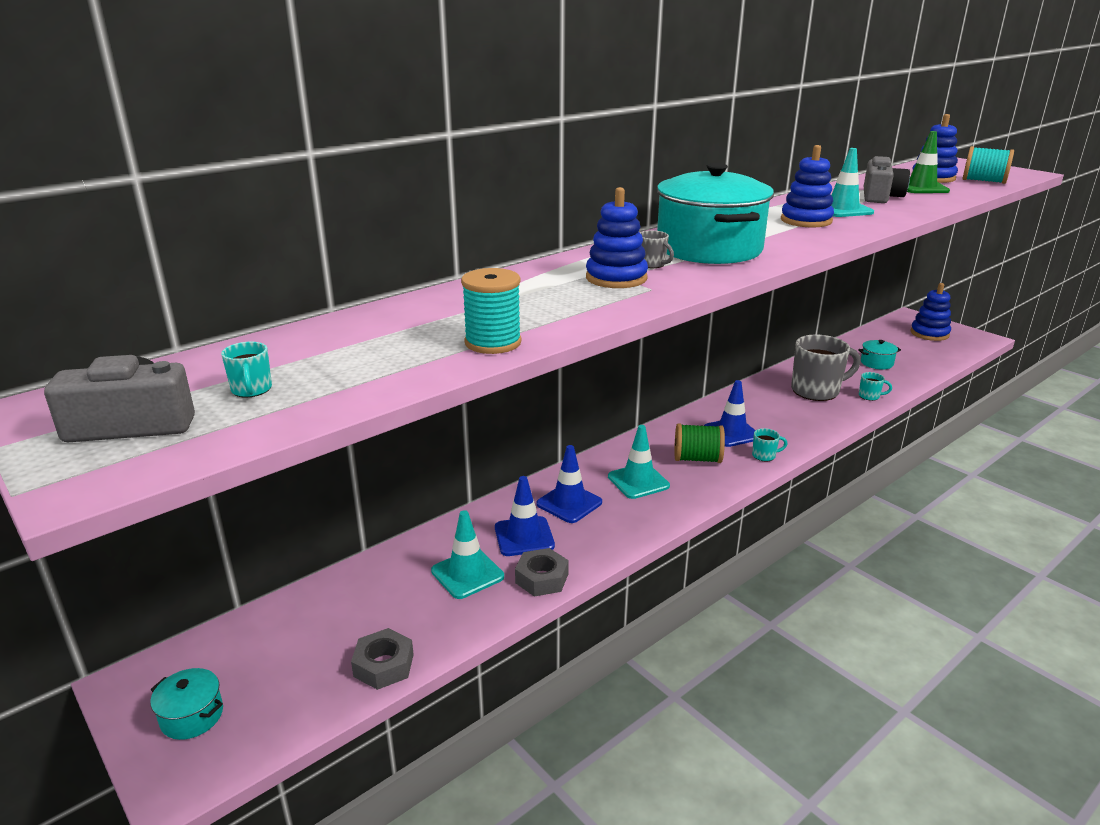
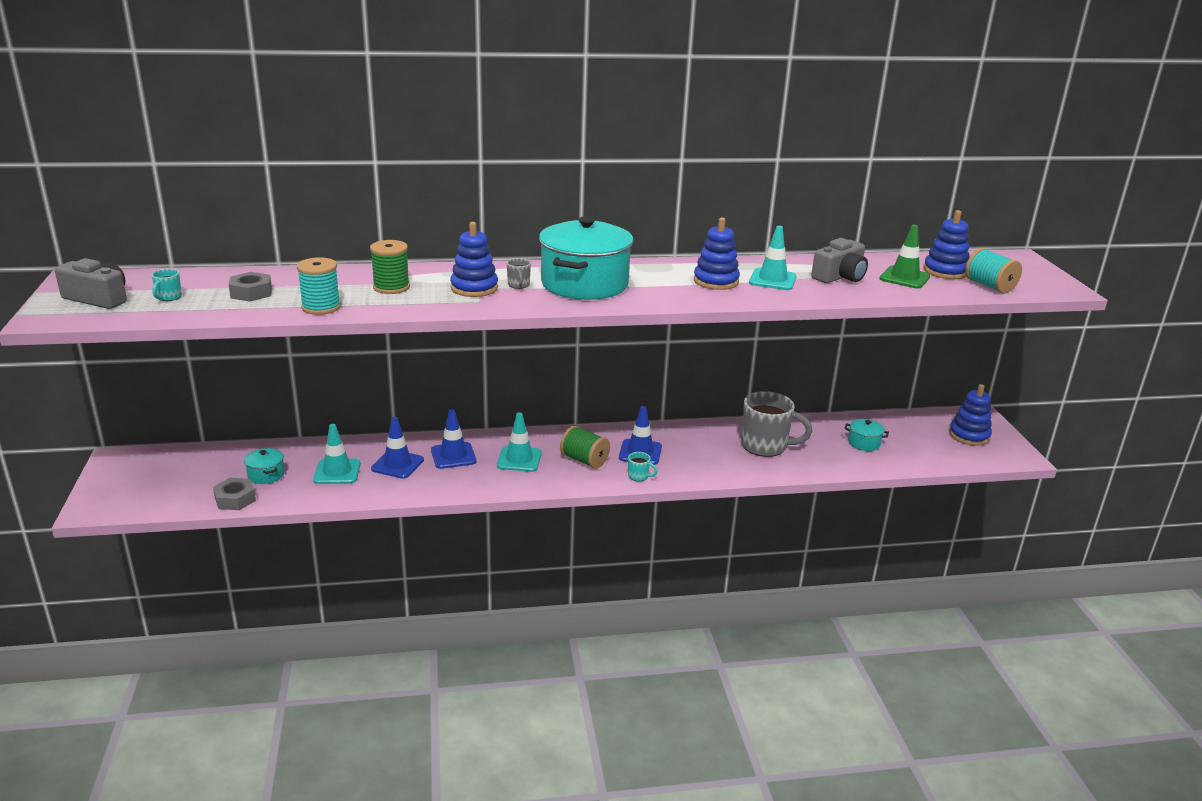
camera: 30 degrees right, 0 degrees up
(192, 716) = (126, 484): turquoise pot -> turquoise pot (266, 475)
(527, 300) = (391, 287): none -> green spool
(542, 578) = (374, 491): grey nut -> grey nut (251, 293)
(869, 396) = (806, 466): turquoise mug -> none

